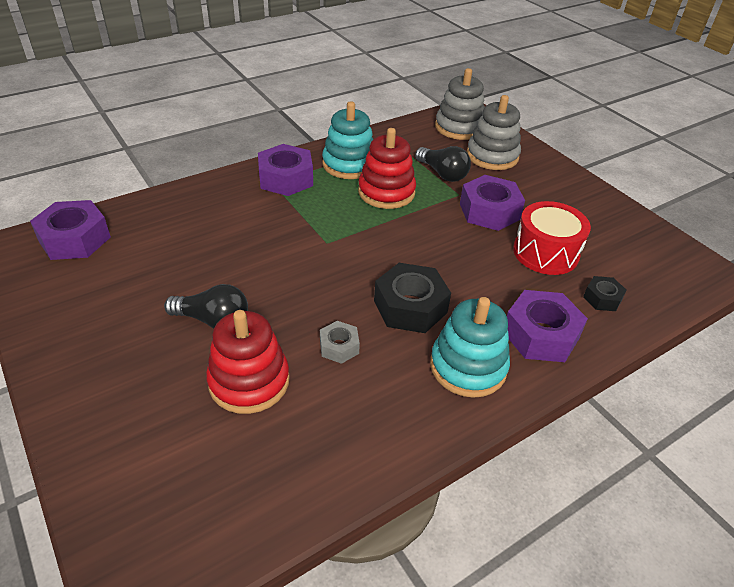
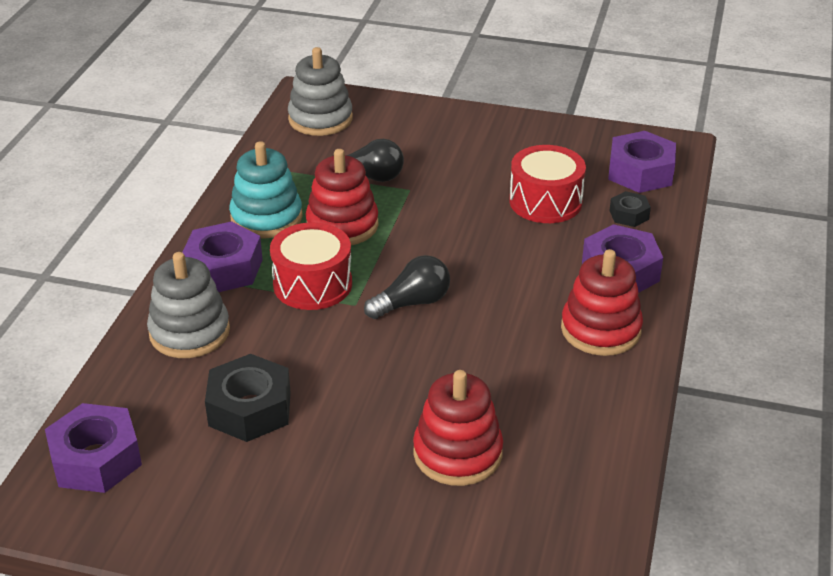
camera: 40 degrees left, 5 degrees down
(213, 320) = (356, 432): black light bulb -> black light bulb (412, 303)
(320, 216) = (312, 284): none -> red drum
(339, 347) = (489, 380): grey nut -> none
(410, 306) = (500, 313): black nut -> black nut (249, 409)
(468, 367) = (600, 329): turquoise stacking toy -> red stacking toy
(489, 211) = (456, 191): purple nut -> purple nut (640, 172)
(492, 156) = (390, 134): grey stacking toy -> grey stacking toy (189, 332)

